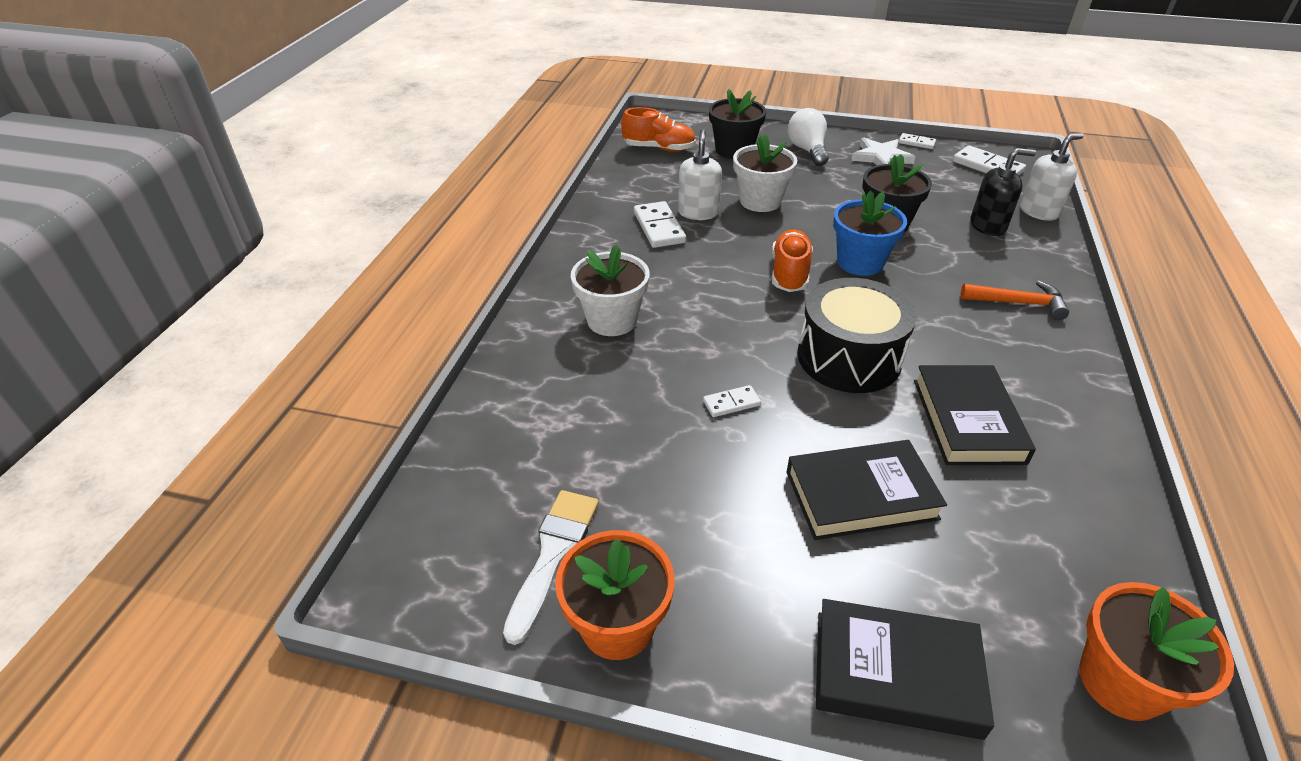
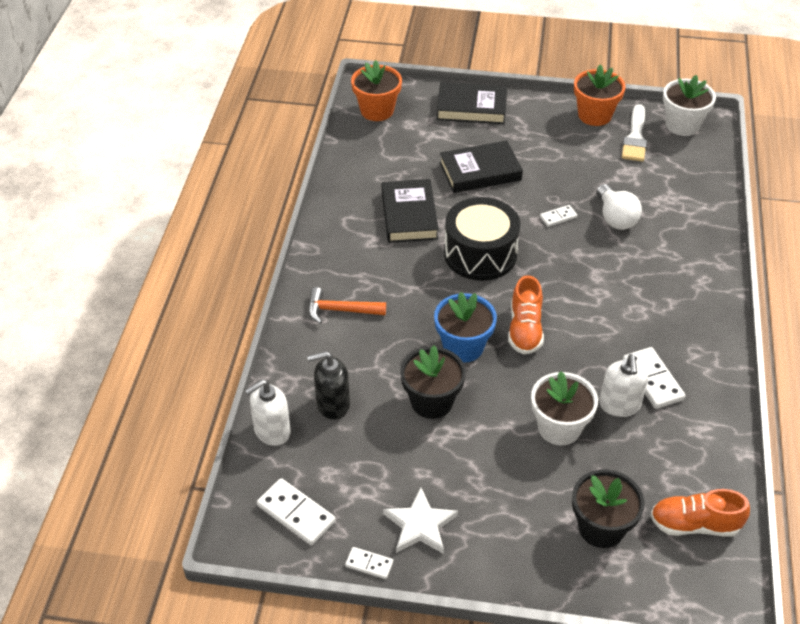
camera: 175 degrees right, 5 degrees up
(612, 320) = (658, 274): white flower pot -> white flower pot (682, 125)
(807, 150) = (510, 534): white light bulb -> white light bulb (615, 218)

